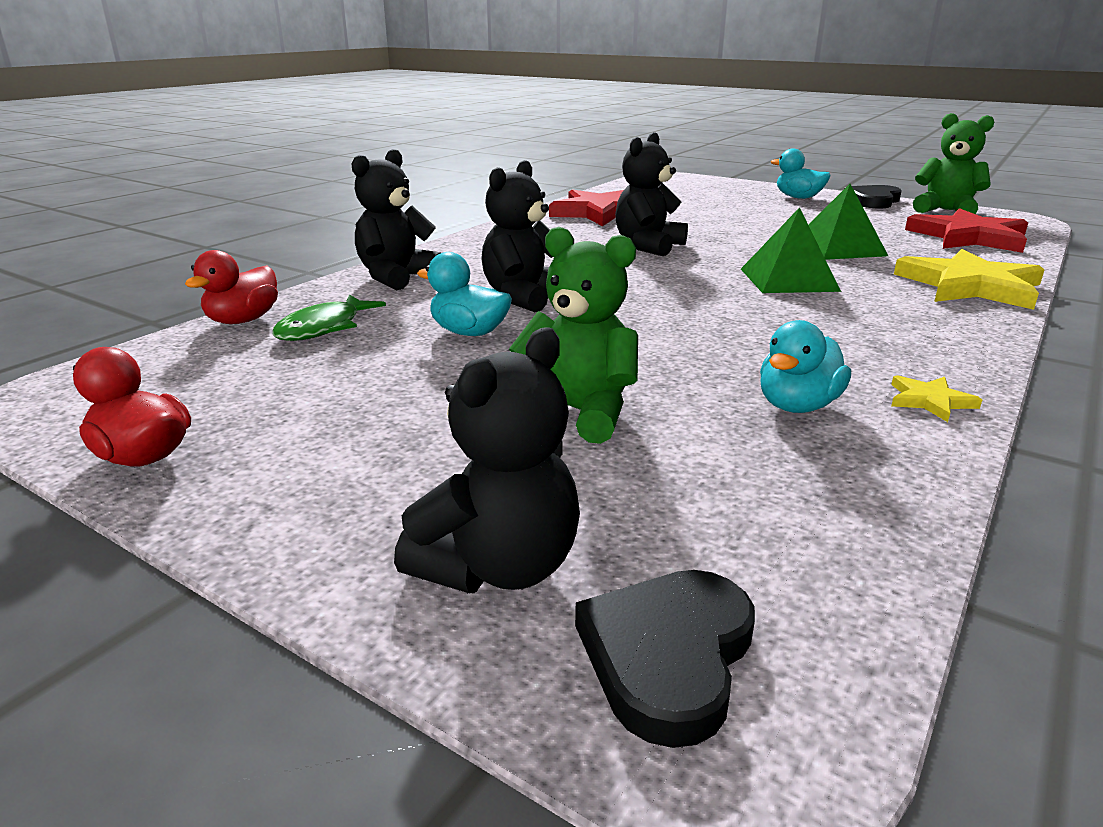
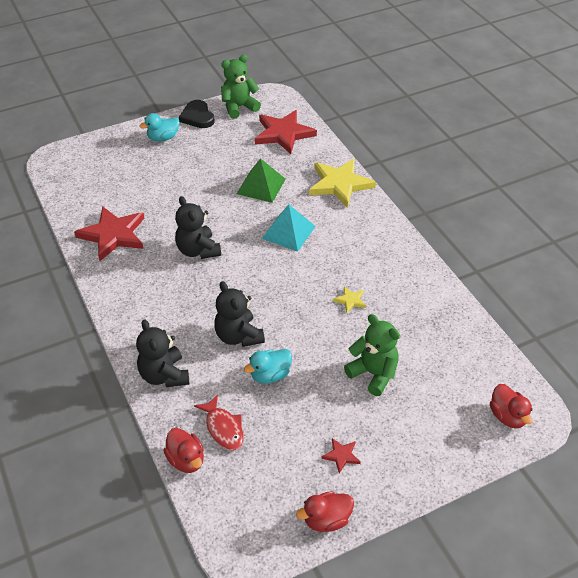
camera: 60 degrees left, 20 degrees up
(324, 328) = (223, 428): green fish -> red fish
(326, 432) = (341, 455): none -> red star
(499, 567) = (454, 435): black teddy bear -> none
(578, 413) = (373, 374): green teddy bear -> green teddy bear turned 75 degrees clockwise
(668, 656) = (507, 416): black heart -> red duck
(789, 279) = (288, 232): green pyramid -> turquoise pyramid
(797, 406) = (406, 311): turquoise duck -> none
(930, 401) = (424, 275): yellow star -> yellow star (350, 300)

